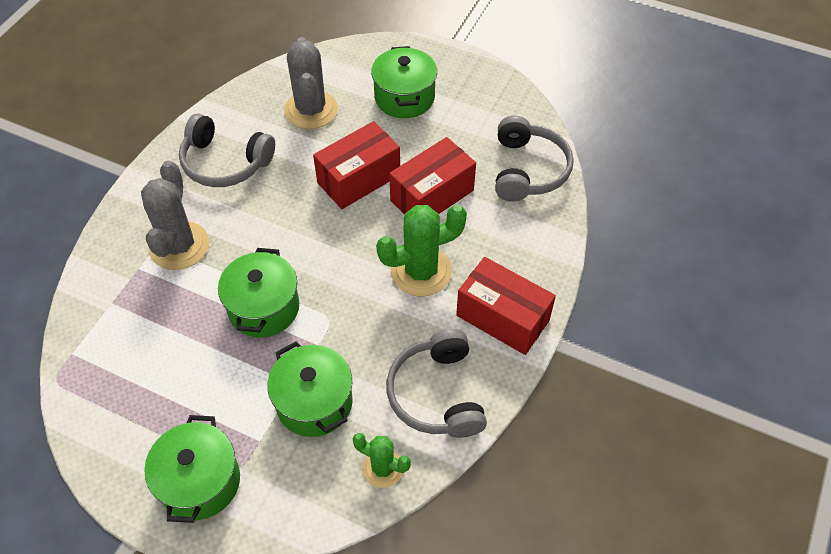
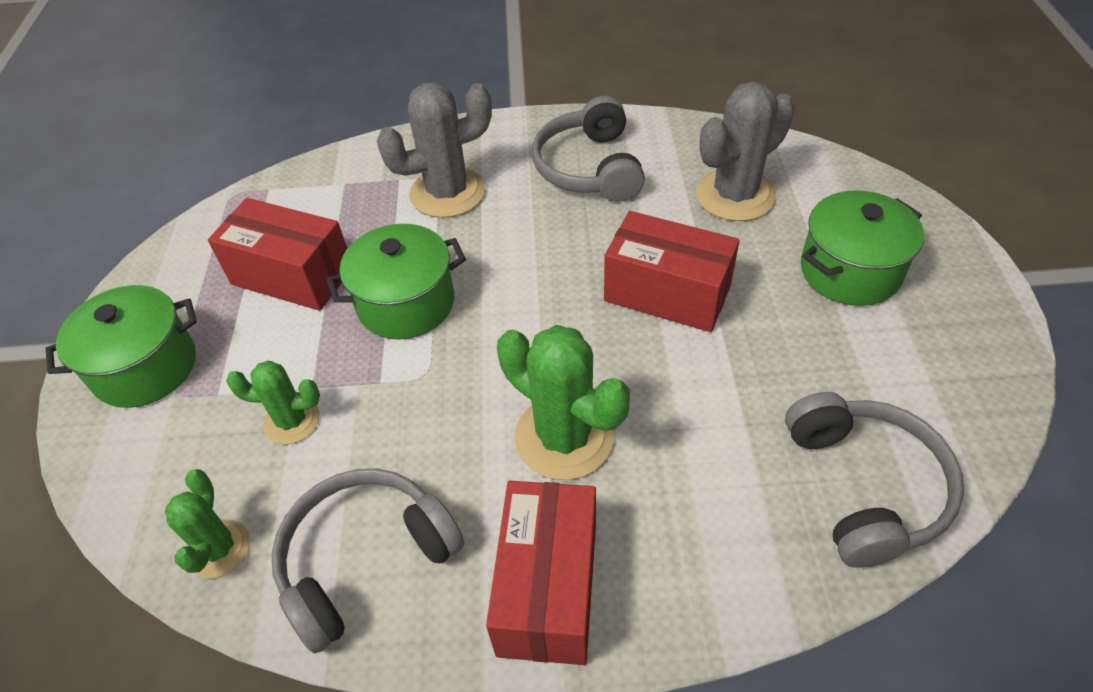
camera: 65 degrees right, 5 degrees down
(314, 402) = (292, 421): green pot -> green cactus
(432, 196) = (706, 386): red box -> red box (292, 276)
(527, 170) = (864, 487): grey headphones -> grey headphones turned 75 degrees counterclockwise

